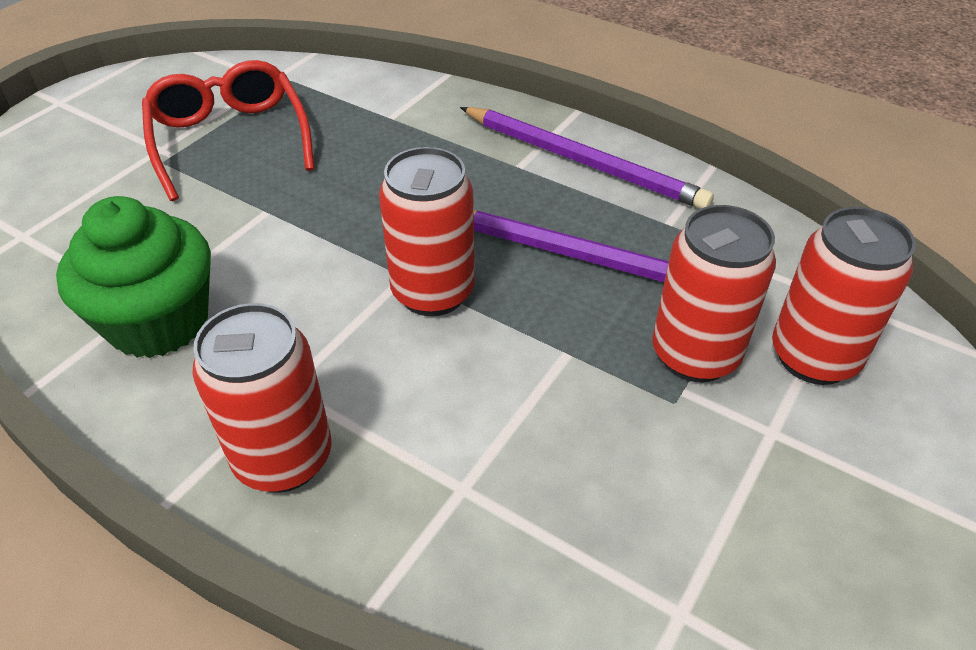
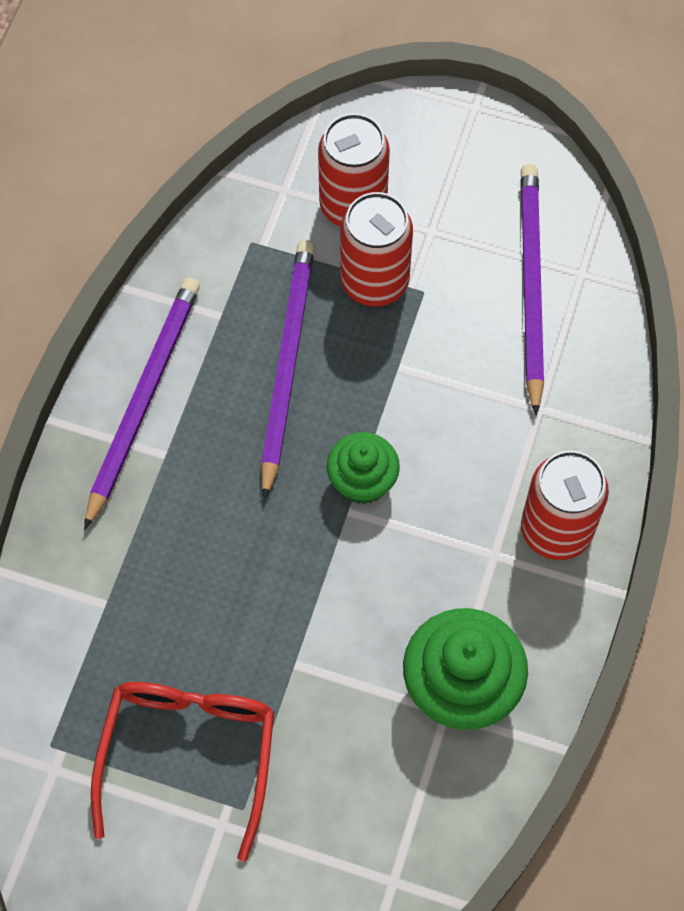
camera: 105 degrees left, 20 degrees up
(230, 140) = (188, 755): red glasses -> red glasses turned 135 degrees clockwise
(433, 292) = (362, 481): red can -> green cupcake
(667, 531) = (530, 285): none -> purple pencil

